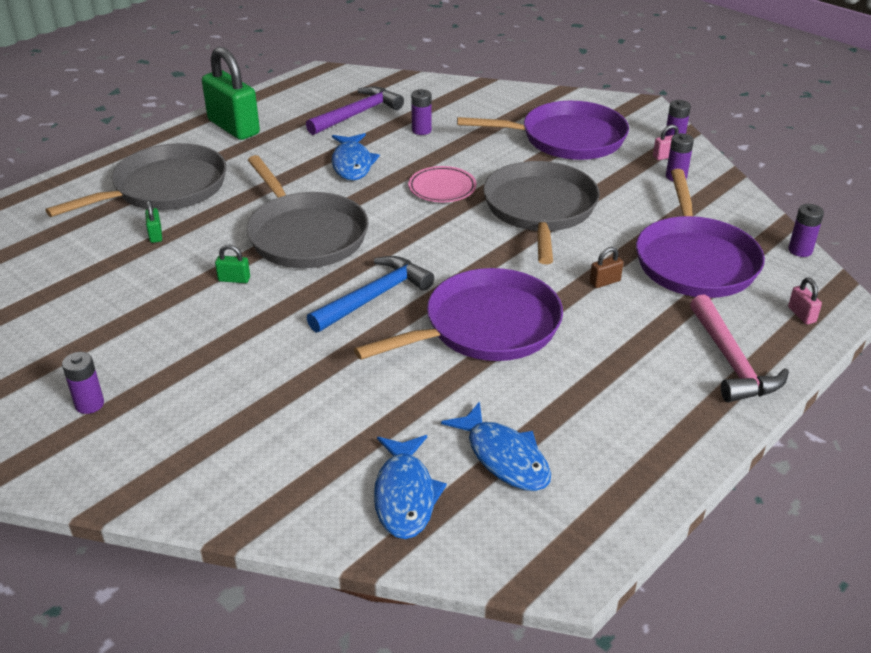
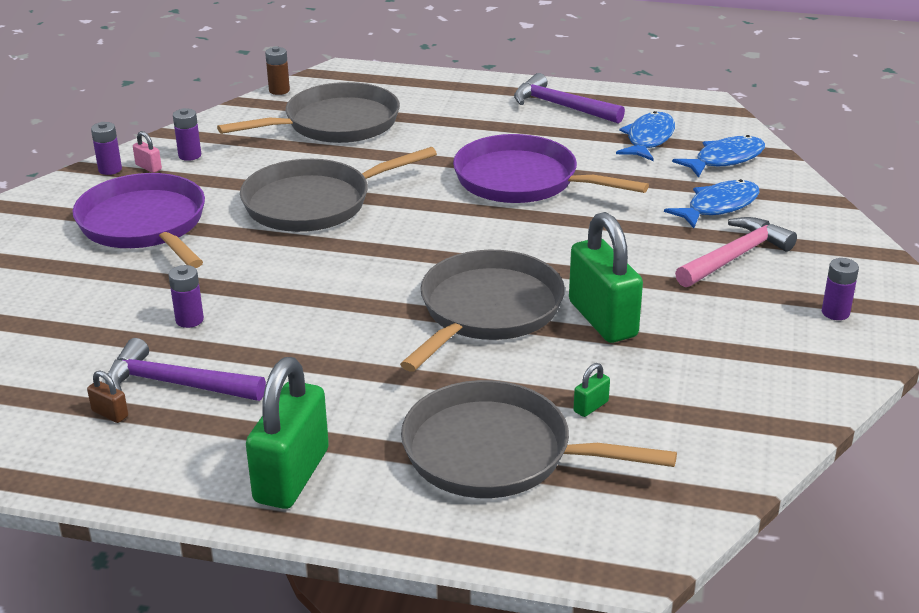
camera: 120 degrees left, 5 degrees down
(234, 279) = (602, 319): green padlock -> green padlock, size x2.49
(352, 164) = (314, 338): blue fish -> blue fish (718, 206)
(374, 297) = (542, 238): blue hammer -> none
(442, 188) = (318, 264): pink plate -> none
(605, 282) = (406, 150): brown padlock -> brown padlock (110, 414)
(641, 427) = (561, 106): none -> purple hammer
(695, 261) = (336, 123): purple pan -> grey pan
(731, 361) = (456, 92): pink hammer -> pink hammer (735, 257)
(800, 250) = (279, 90): purple battery -> brown battery
(801, 315) = (372, 79): pink padlock -> none

